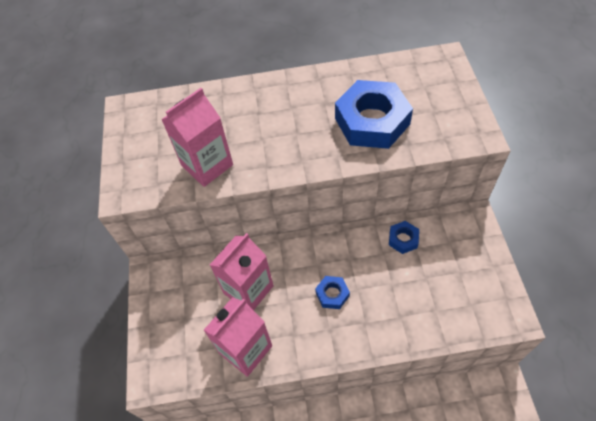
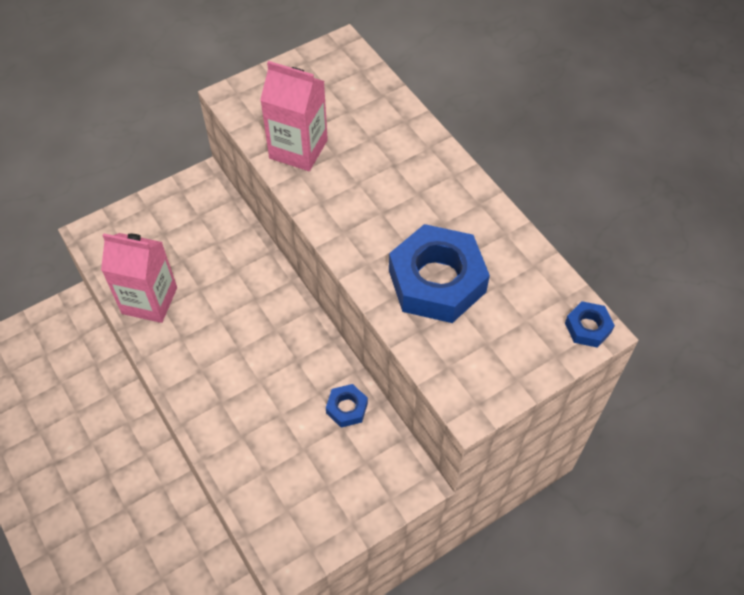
camera: 60 degrees right, 0 degrees up
(248, 289) = (217, 275): pink carton -> none
(332, 294) = (243, 357): blue nut -> blue nut (588, 327)

